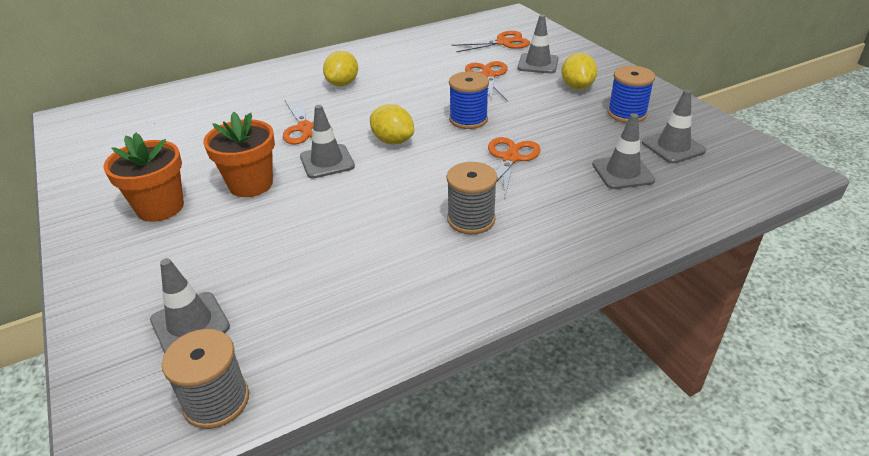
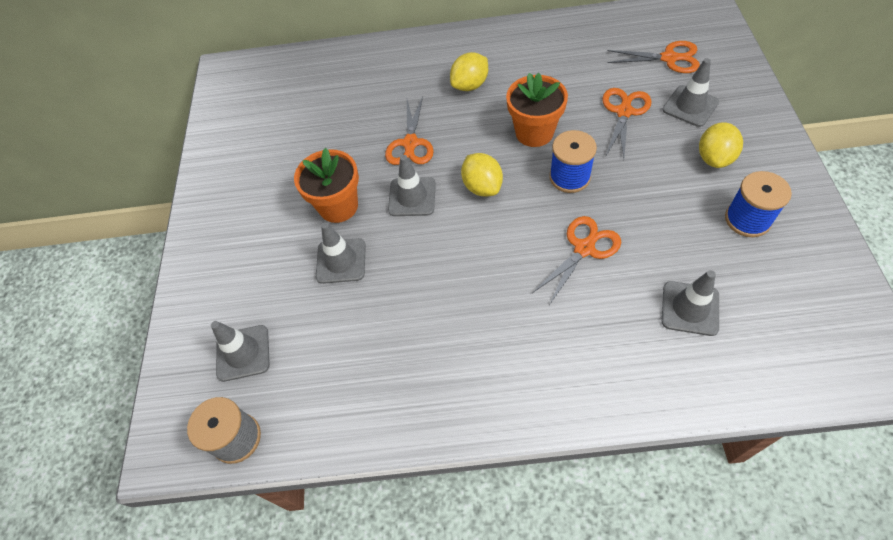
camera: 30 degrees right, 20 degrees up
(160, 207) = (261, 212): orange flower pot -> orange flower pot (534, 132)
(471, 219) = (506, 319): grey spool -> none
(673, 147) = (770, 289): grey traffic cone -> grey traffic cone (341, 261)

